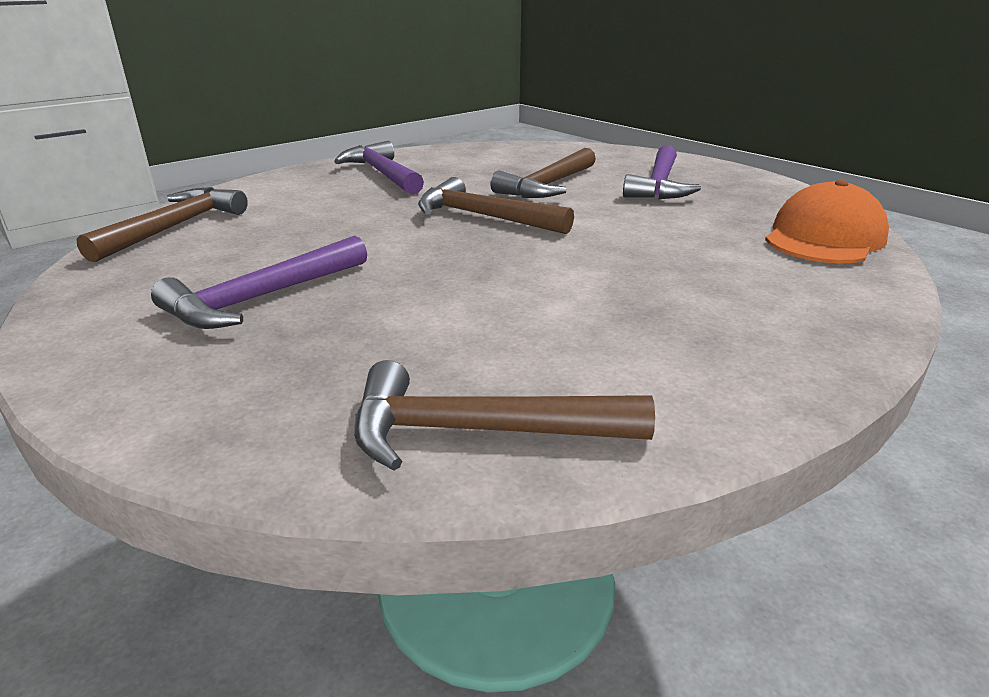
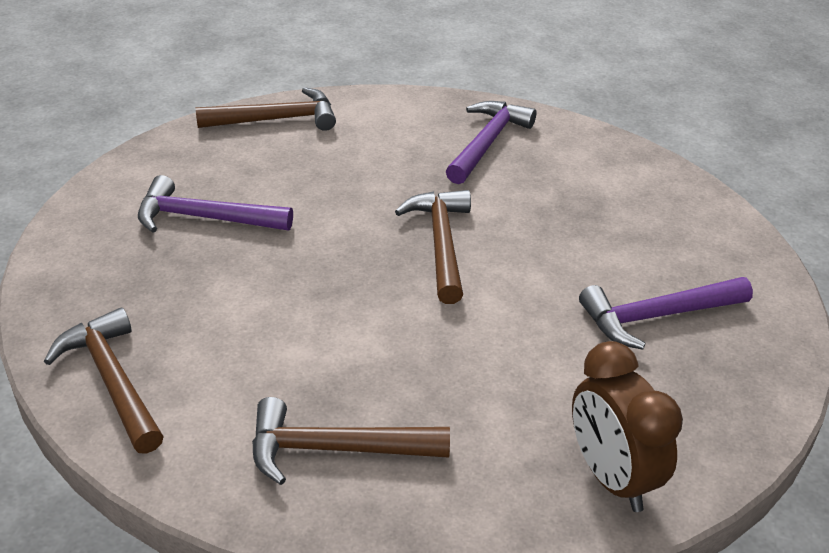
camera: 55 degrees right, 10 degrees up
(548, 185) = (566, 245): brown hammer -> brown hammer (335, 449)
(824, 237) = (611, 477): orange cap -> brown clock

